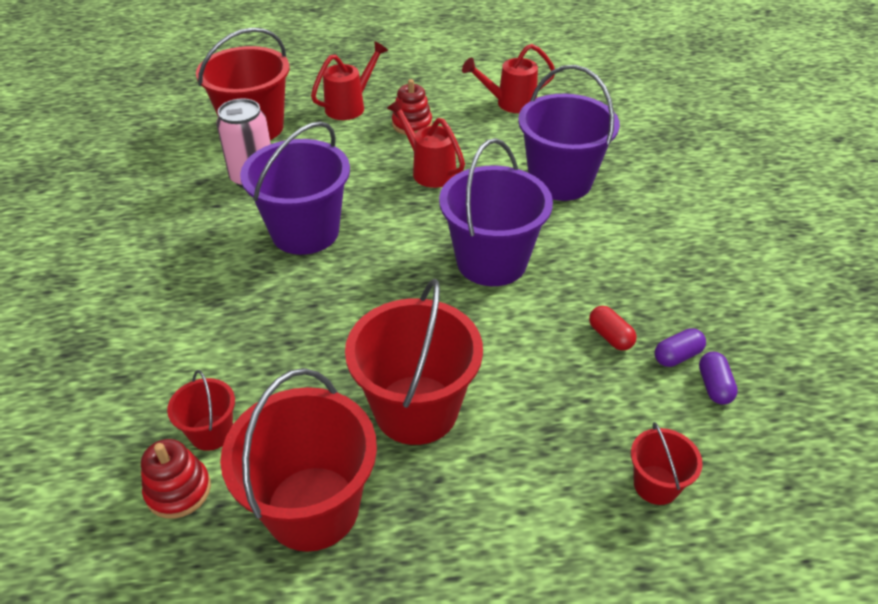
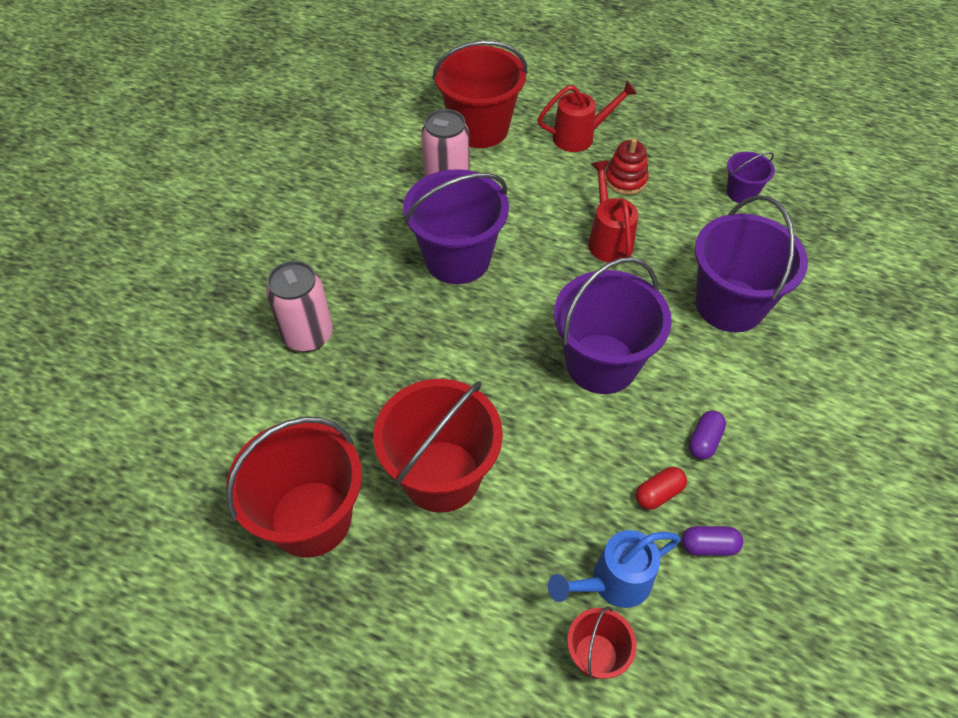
camera: 30 degrees right, 10 degrees up
(178, 490) = (228, 451): red stacking toy -> none
(197, 350) = (308, 335): none -> pink can
(211, 432) = (277, 414): red bucket -> none
(510, 103) = (741, 193): red watering can -> purple bucket
(610, 336) = (658, 493): red capsule -> red capsule turned 60 degrees clockwise
(626, 420) = (613, 582): none -> blue watering can
(714, 386) = (722, 594): purple capsule -> purple capsule (704, 441)

